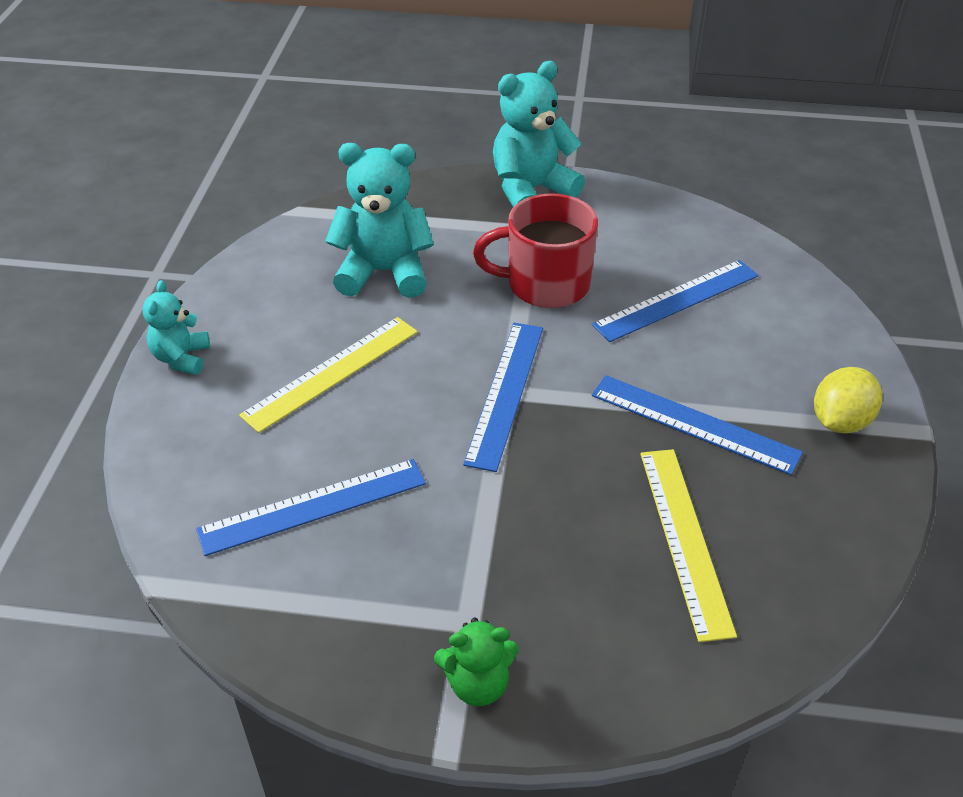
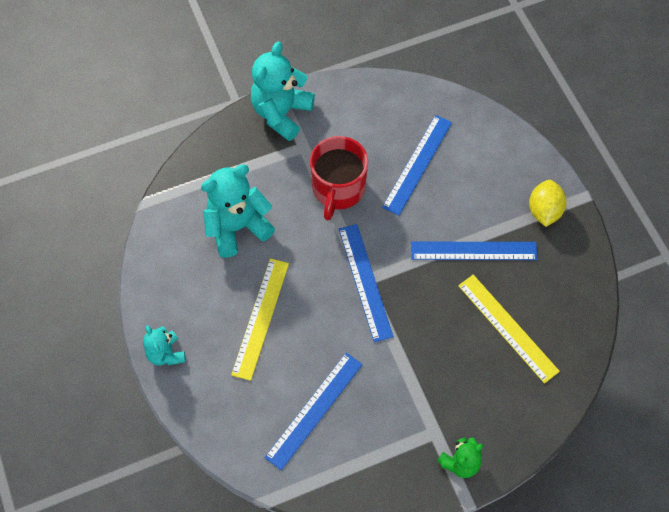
camera: 30 degrees left, 20 degrees up
(546, 284) = (338, 189): red mug -> red mug turned 45 degrees counterclockwise

